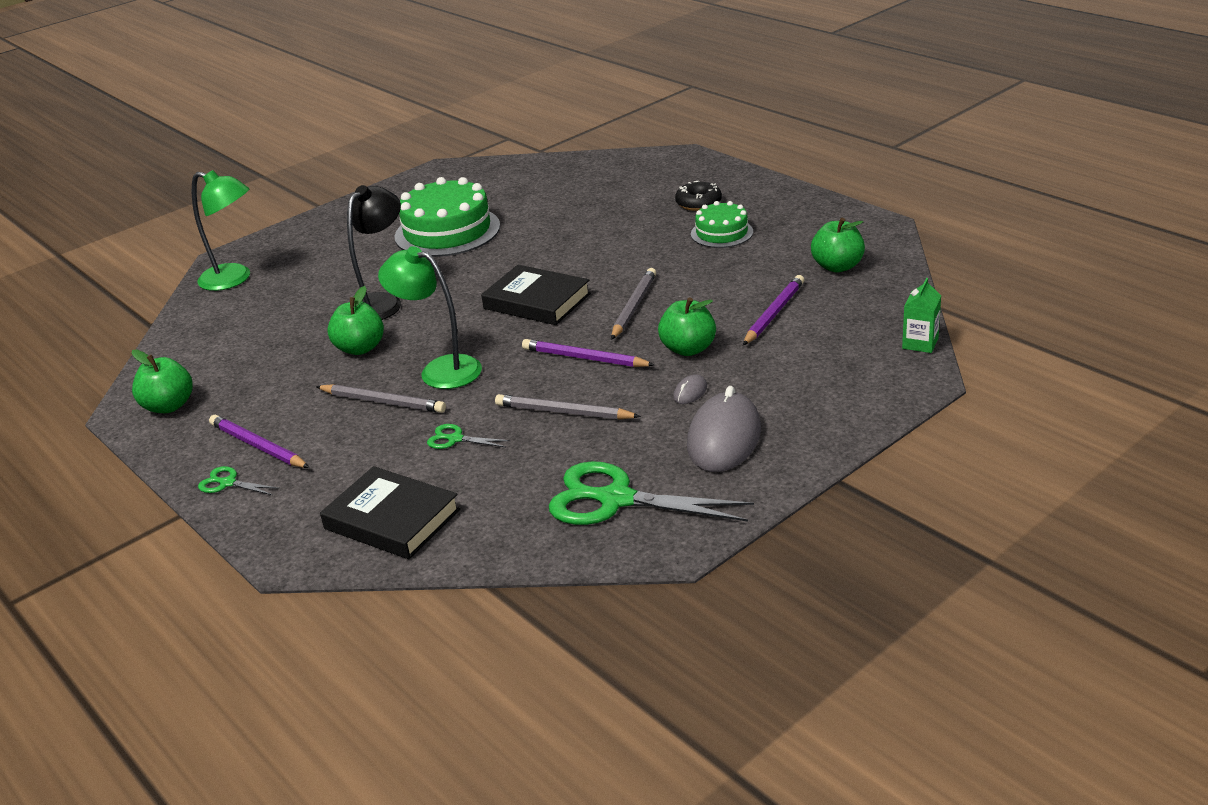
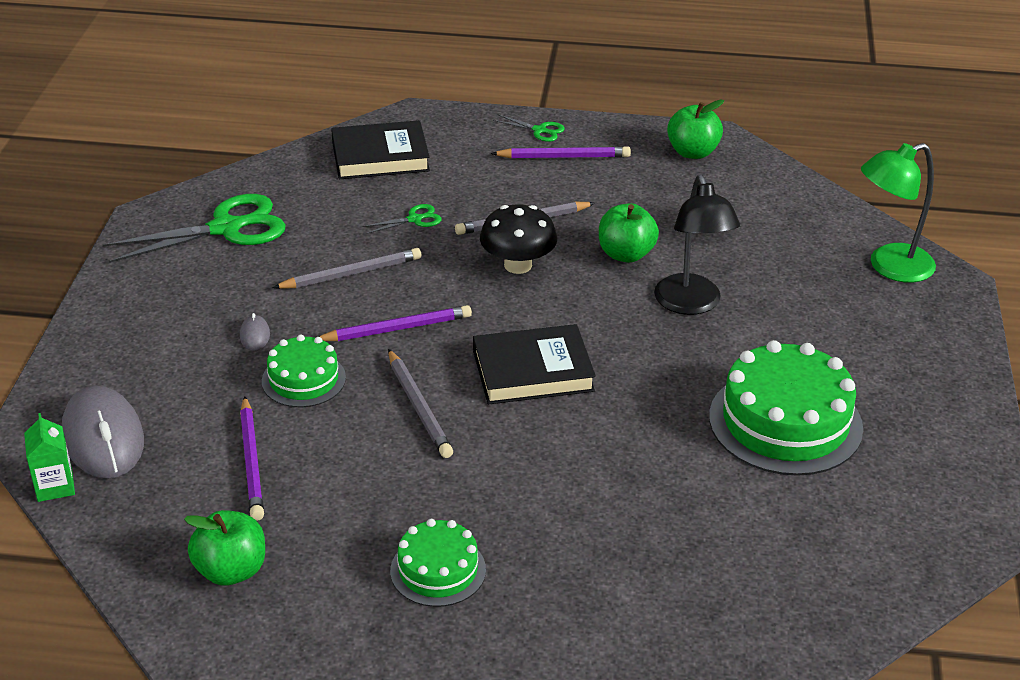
camera: 135 degrees right, 5 degrees up
(228, 483) = (539, 130): green scissors -> green scissors turned 45 degrees clockwise
(440, 370) = (518, 265): green lamp -> black mushroom
(688, 349) = (303, 379): green apple -> green cake
(698, 203) = (533, 620): black donut -> none
(724, 438) = (182, 306): grey mouse -> grey mouse (103, 438)

